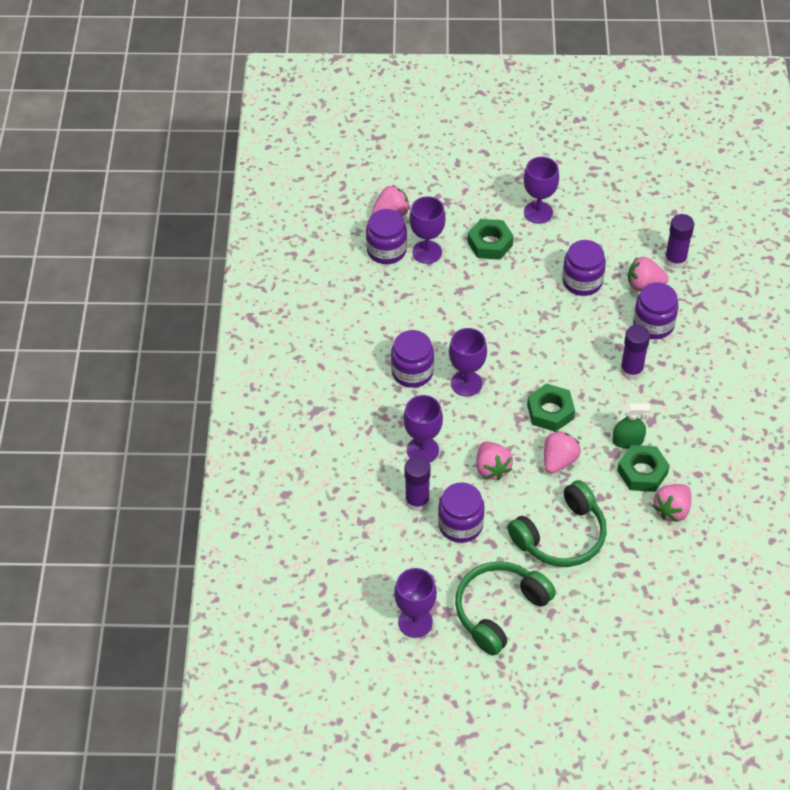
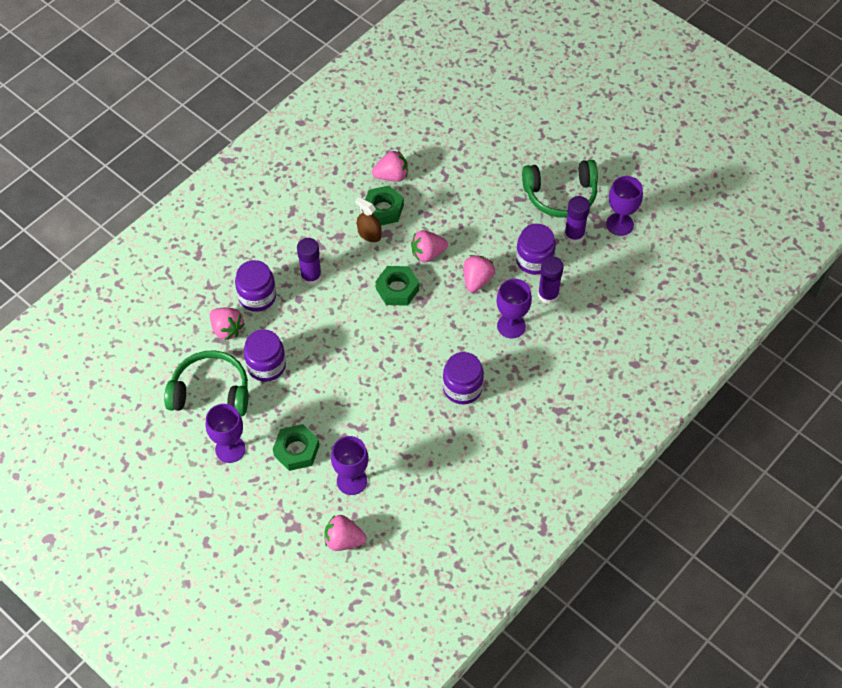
camera: 140 degrees left, 5 degrees up
(386, 250) = (381, 507): purple jar -> none
(466, 383) = (433, 351): purple goblet -> none
(561, 536) = (477, 209): green headphones -> green headphones (211, 392)
(627, 441) = (369, 234): green spray bottle -> brown spray bottle
(675, 260) = (182, 331): purple glue stick -> purple glue stick (574, 235)

